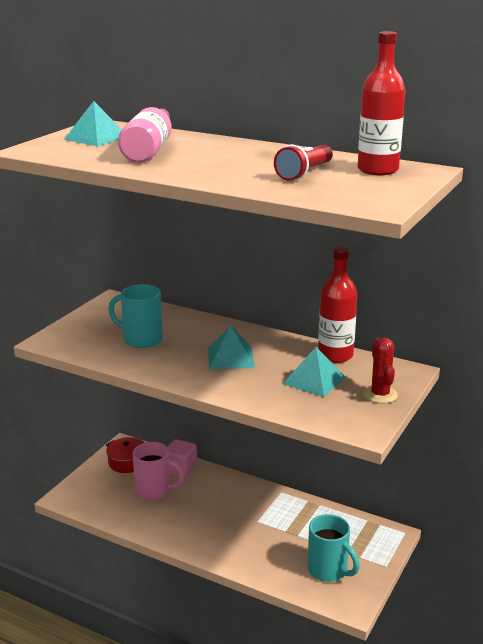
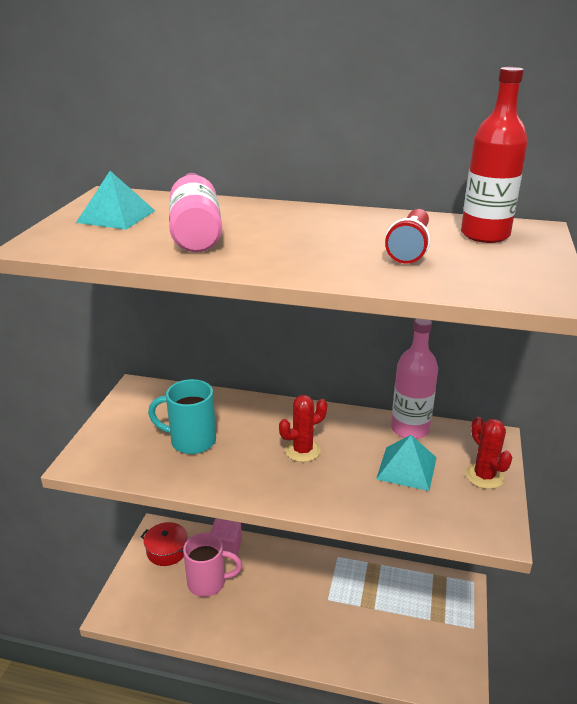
camera: 15 degrees left, 5 degrees up
(231, 357) = (302, 450): turquoise pyramid -> red cactus
(329, 570) = (422, 647): turquoise mug -> none
(335, 355) = (410, 429): red bottle -> pink bottle

